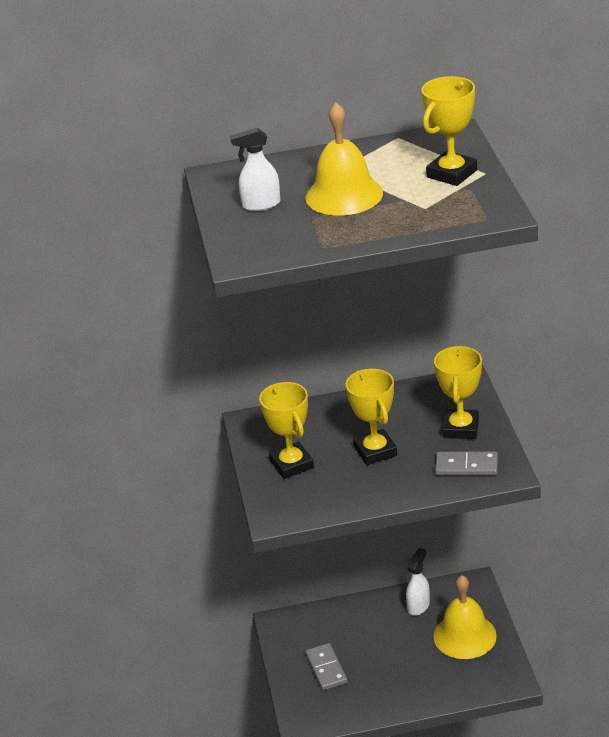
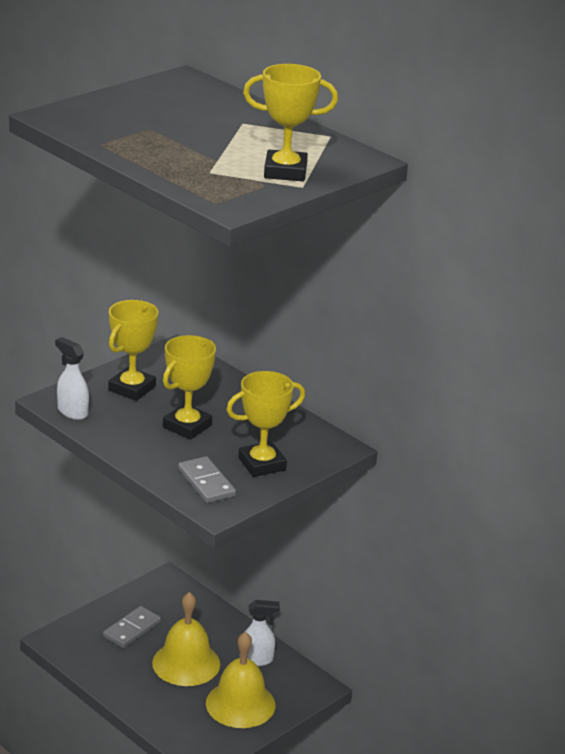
camera: 50 degrees right, 5 degrees down
(261, 205) = (150, 105): white spray bottle -> white spray bottle (72, 412)
(344, 195) = (199, 134): yellow bell -> yellow bell (186, 663)

